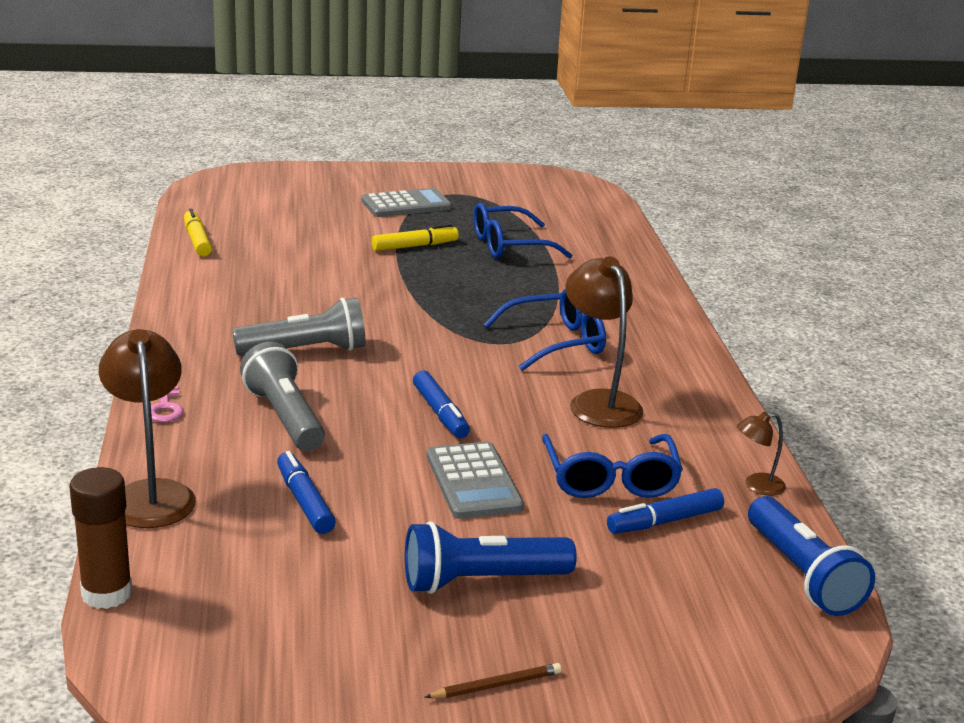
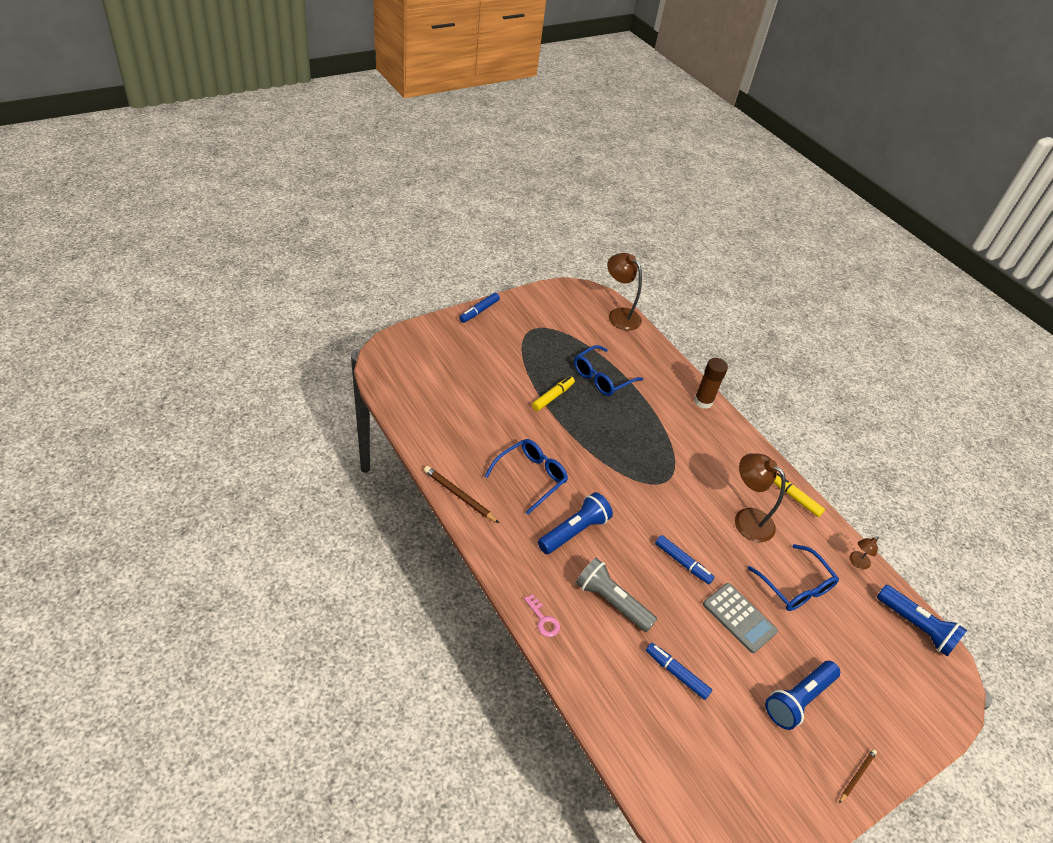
camera: 30 degrees left, 20 degrees up
(107, 593) = (644, 800): brown glue stick -> brown glue stick (703, 401)
(150, 494) = (599, 705): brown lamp -> brown lamp (619, 315)
(181, 291) = (459, 496): none -> brown pencil
(197, 240) = (425, 435): yellow marker -> yellow marker (794, 497)
(305, 351) = (574, 531): grey flashlight -> blue flashlight
(406, 205) = (515, 350): grey calculator -> none
(555, 342) = (690, 470): blue glasses -> blue glasses (531, 477)
(665, 521) = (839, 611): blue marker -> blue marker (479, 311)

